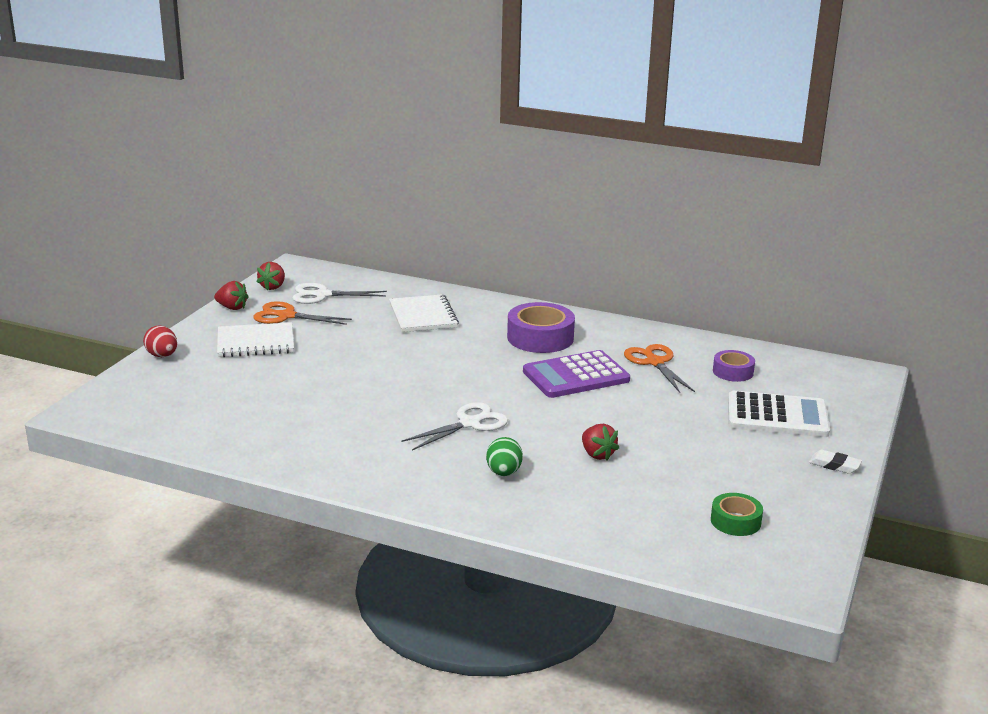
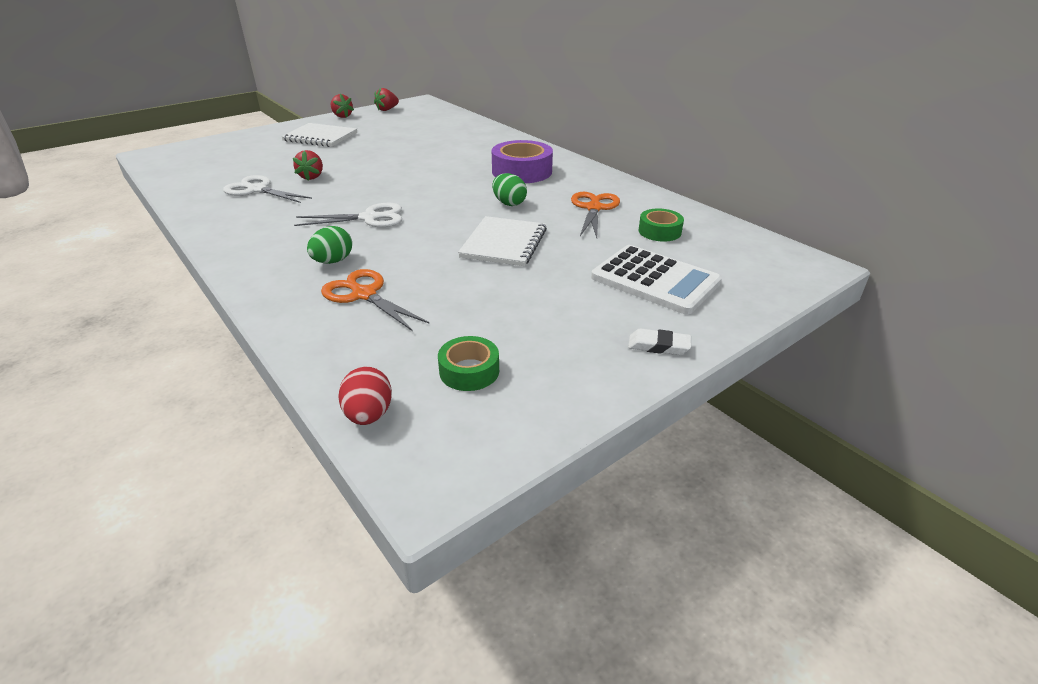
camera: 30 degrees right, 10 degrees up
(162, 356) = (254, 134): red egg -> red egg (369, 415)
(286, 316) = (366, 126): orange scissors -> orange scissors (364, 294)
(322, 295) = (410, 119): white scissors -> white scissors (257, 190)
(423, 316) = (456, 142): white notebook -> white notebook (504, 243)
(576, 376) = (509, 203): purple calculator -> green egg
(597, 454) = (432, 268): red strawberry -> red strawberry (311, 177)
(733, 372) = (659, 231): purple tape -> green tape
(834, 465) = (658, 346): white eraser -> white eraser turned 45 degrees counterclockwise

